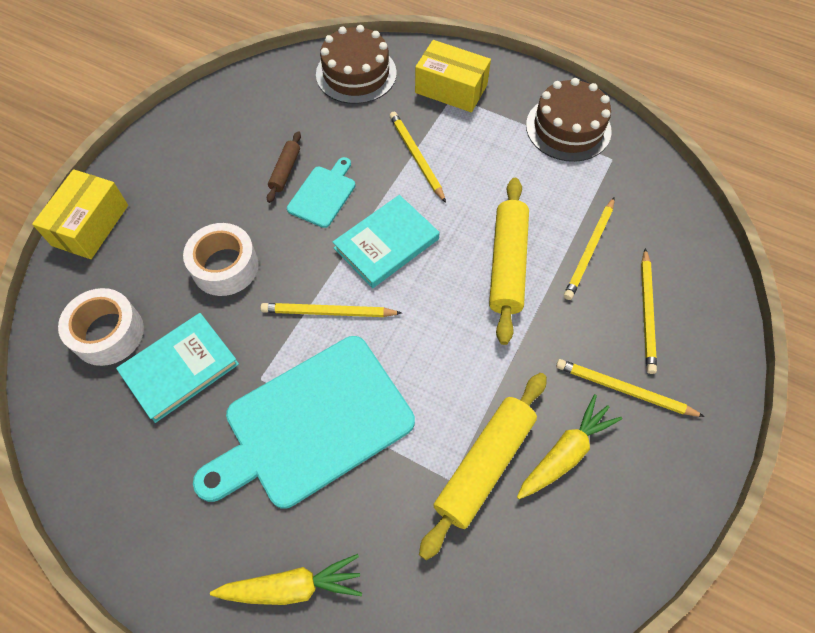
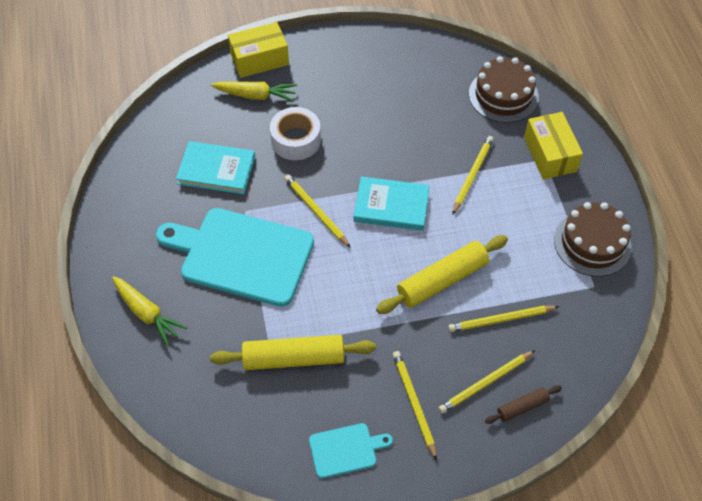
camera: 50 degrees right, 5 degrees down
(108, 333) = (206, 122): white tape -> none
(285, 171) = (389, 117): brown rolling pin -> brown rolling pin (522, 407)
(323, 194) = (392, 148): turquoise cutting board -> turquoise cutting board (345, 450)
(565, 453) = (340, 396): yellow carrot -> yellow carrot (256, 95)

